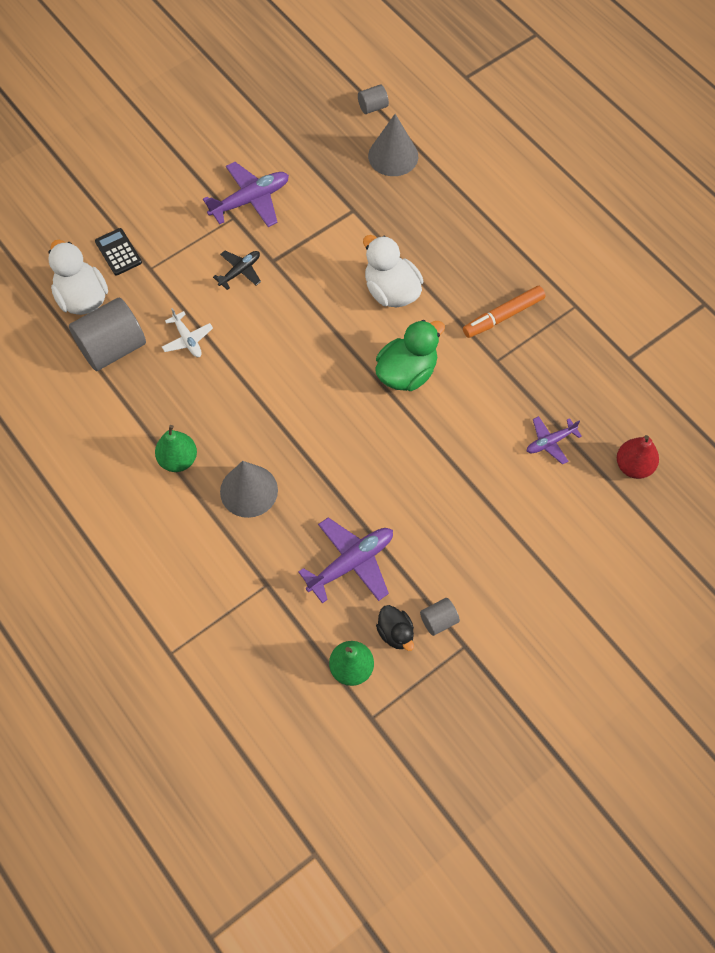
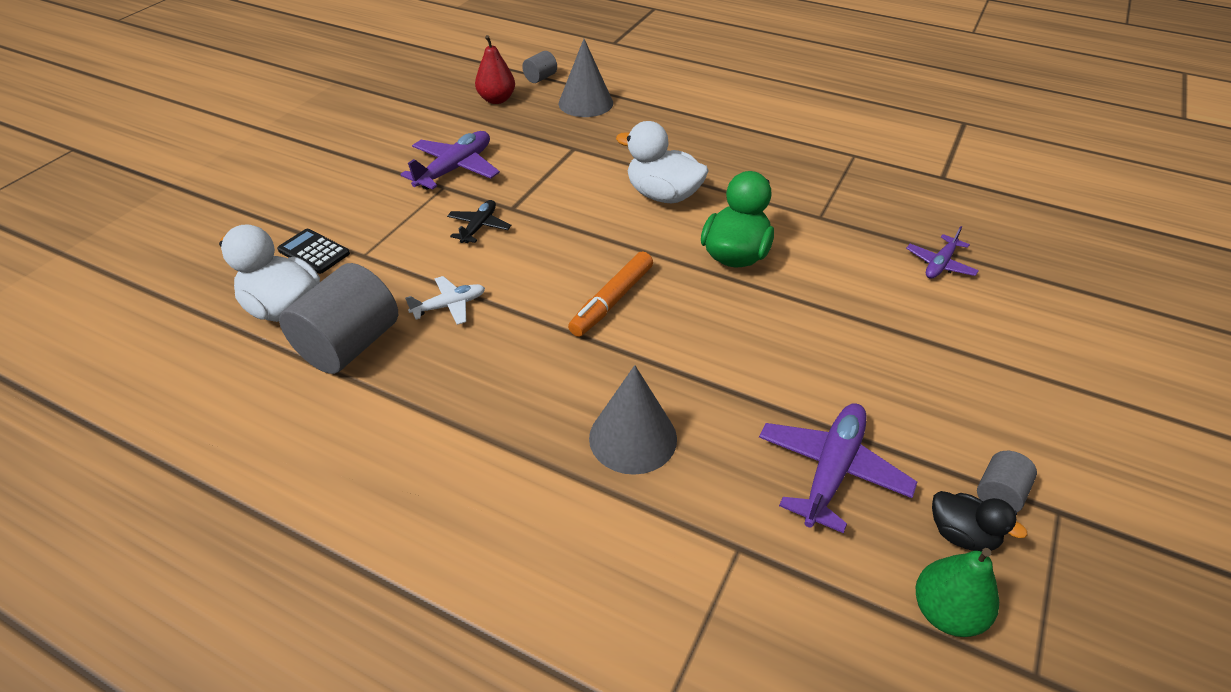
camera: 25 degrees left, 20 degrees down
(178, 459) = (510, 437): green pear -> none
(187, 339) = (449, 306): white plane -> white plane turned 60 degrees counterclockwise
(503, 316) = (793, 181): orange marker -> orange marker (612, 301)
(633, 466) = (1040, 256): red pear -> red pear (496, 99)

